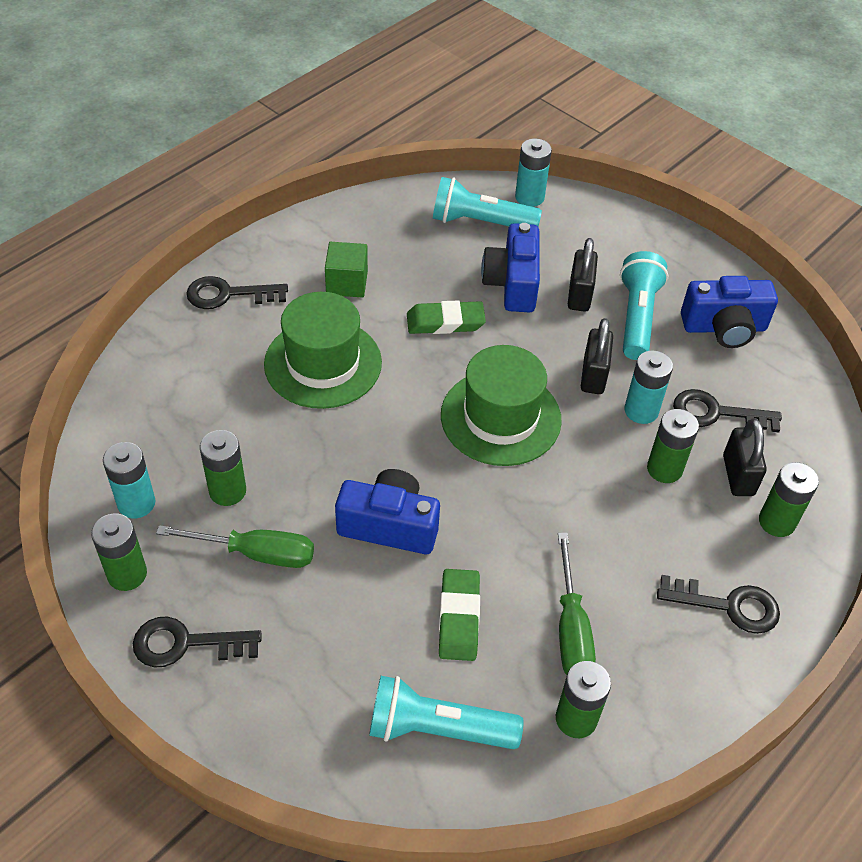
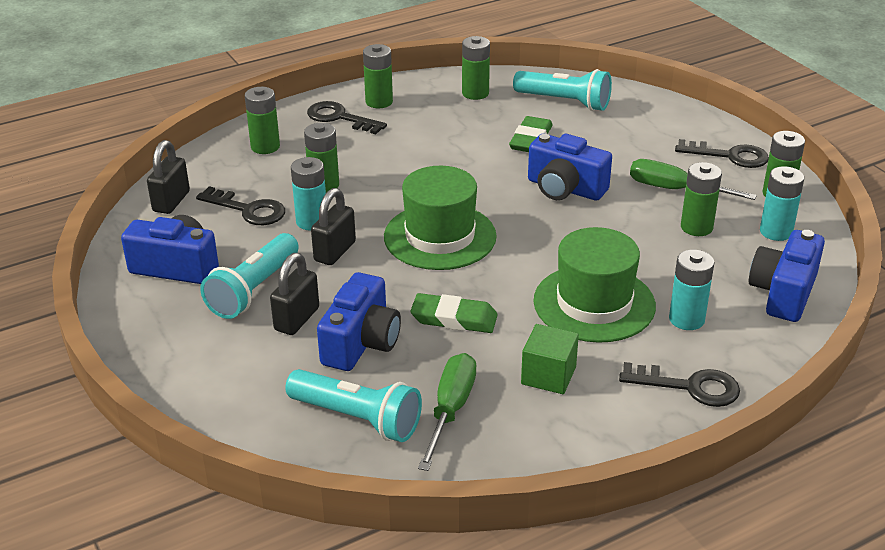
camera: 160 degrees left, 15 degrees down
(137, 413) = (783, 293): none -> blue camera
(529, 197) = (275, 440): turquoise battery -> turquoise battery (686, 319)
(571, 629) = (455, 124): green screwdriver -> green screwdriver (450, 410)
(699, 659) = (379, 102): none -> green battery
(738, 475) = (268, 173): black padlock -> black padlock (171, 201)

